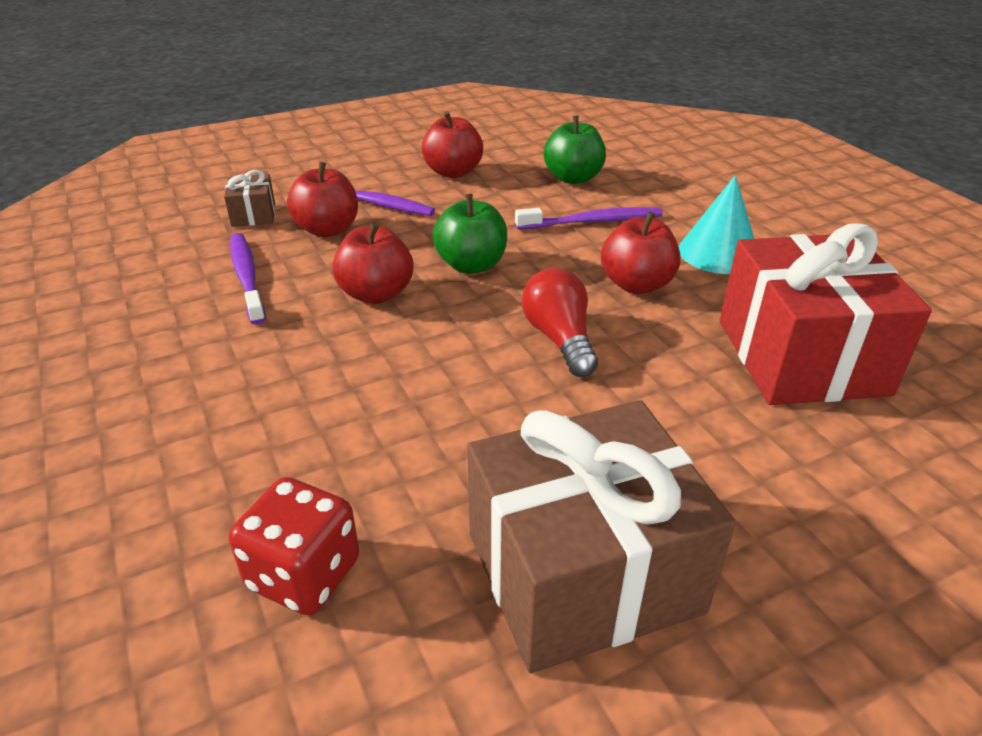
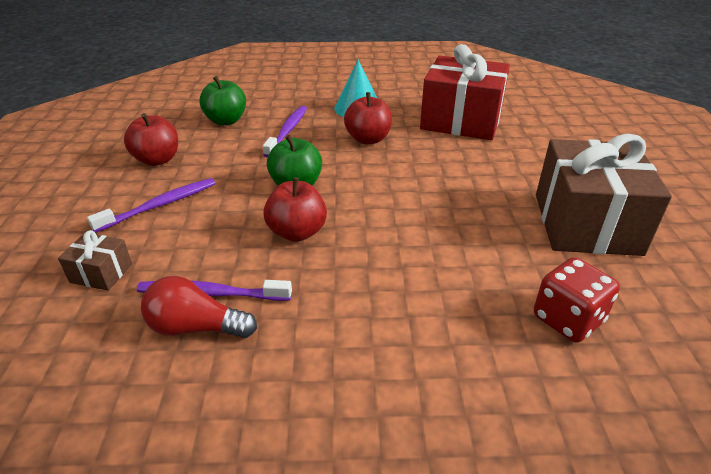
camera: 65 degrees left, 0 degrees up
(327, 230) = (178, 236): red apple -> none
(560, 339) = (402, 177): red light bulb -> red light bulb (196, 327)

